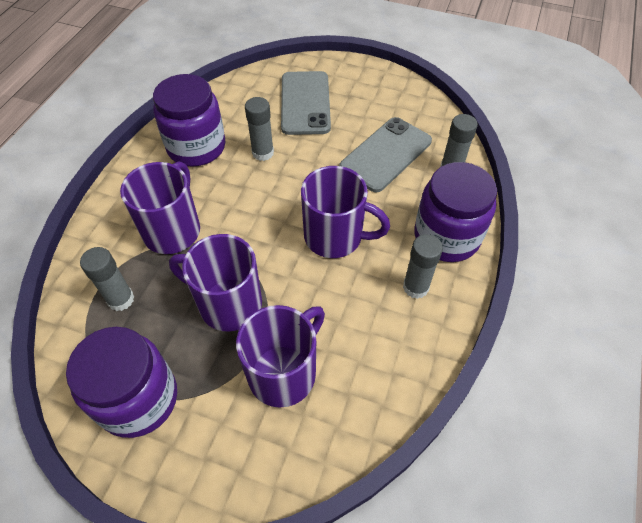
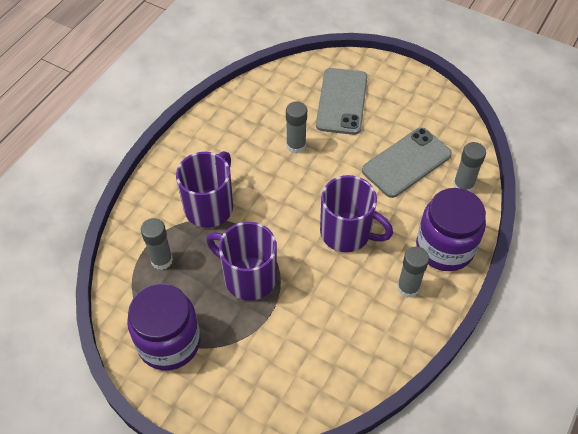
camera: 10 degrees right, 0 degrees up
(196, 147) = (238, 132): purple jar -> none
(284, 372) = (286, 340): purple mug -> none

